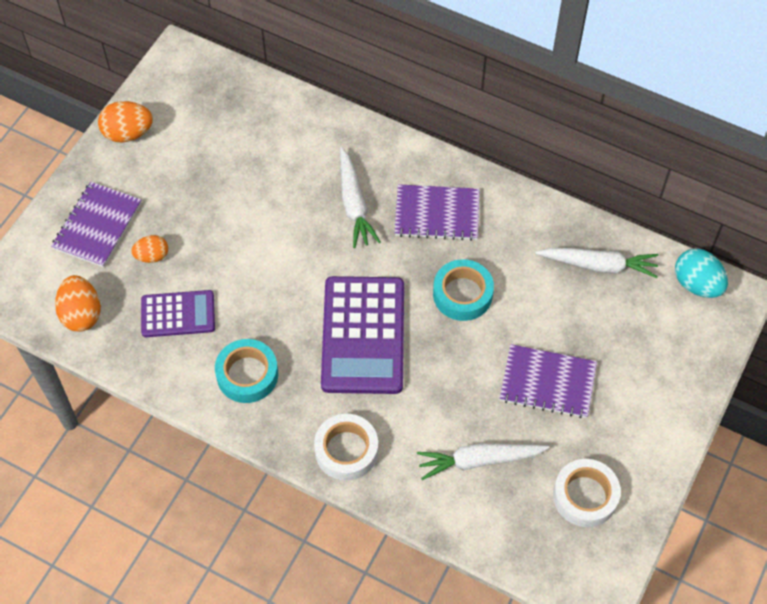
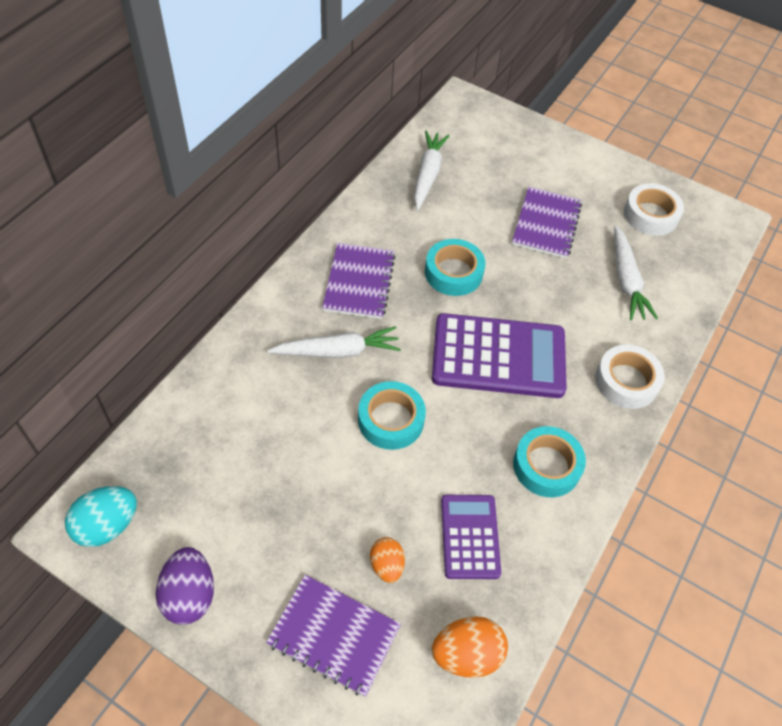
camera: 90 degrees left, 5 degrees down
(128, 133) = (189, 595): orange egg -> purple egg
(285, 250) = (391, 420): none -> turquoise tape
(697, 284) = (450, 118): turquoise egg -> turquoise egg (107, 526)

